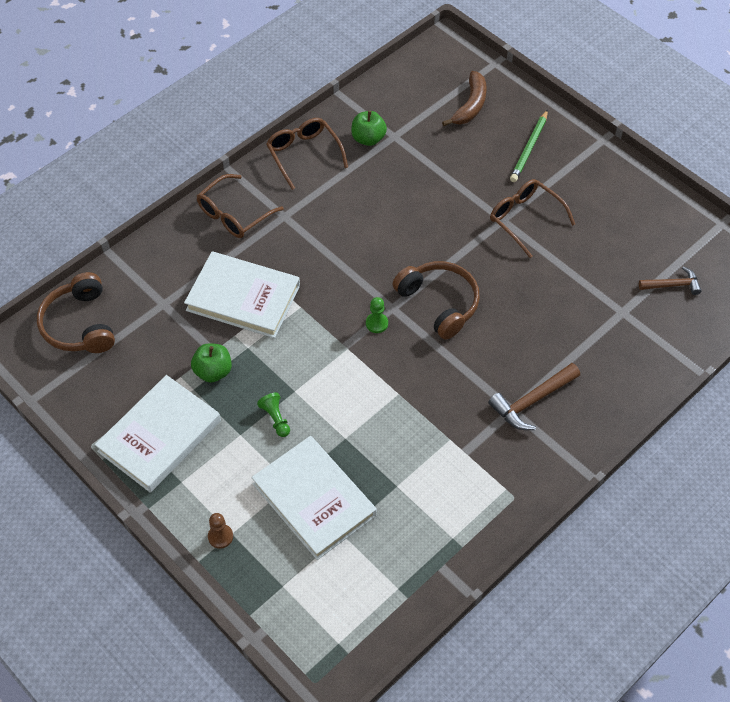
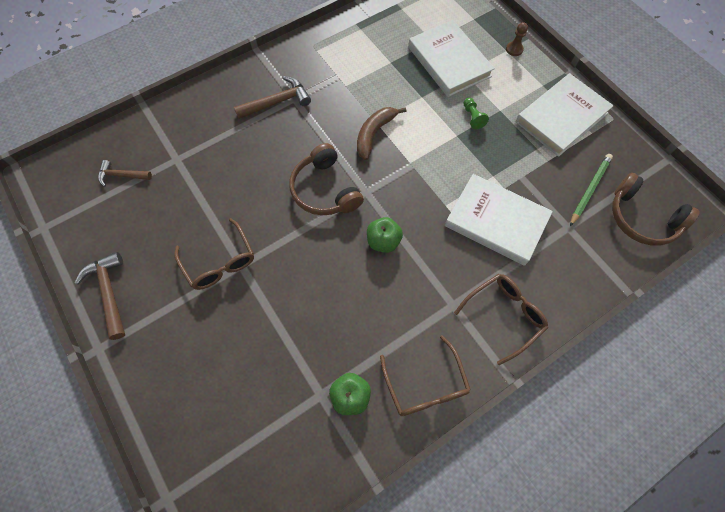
camera: 170 degrees left, 10 degrees up
(79, 324) = (642, 218): brown headphones -> brown headphones turned 135 degrees clockwise
(213, 371) = (521, 160): green apple -> green apple (383, 241)
(376, 323) = (382, 180): green pawn -> none
(470, 105) = (221, 428): brown banana -> brown banana (374, 134)
(529, 148) = (180, 350): green pencil -> green pencil (589, 190)
(618, 180) = (109, 292): none -> brown hammer

